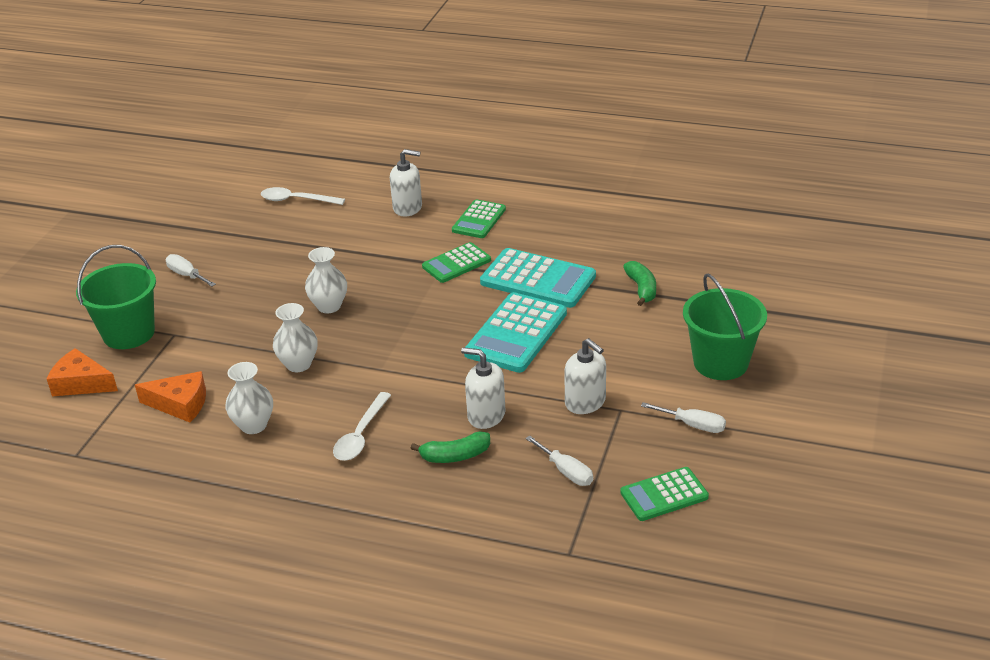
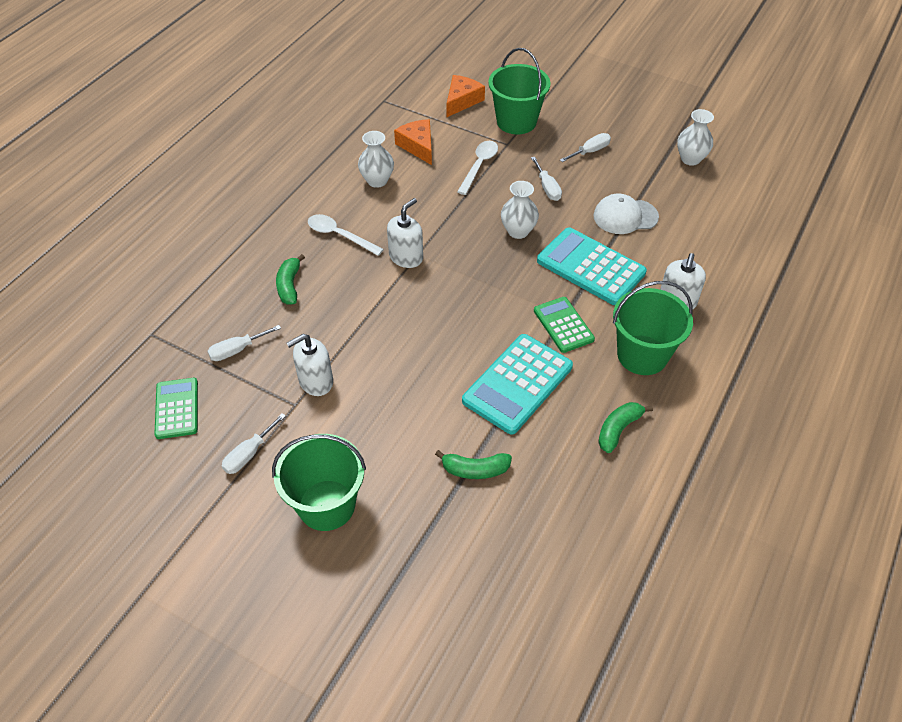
camera: 100 degrees right, 15 degrees up
(180, 404) = (418, 146): orange cheese -> orange cheese turned 135 degrees clockwise
(254, 296) = (547, 188): none -> white screwdriver
(294, 244) = (625, 216): none -> white cap
(296, 200) = (705, 222): white spoon -> white spoon (479, 166)
(298, 364) = (442, 208): white vase -> white vase (690, 159)
(479, 220) = (642, 355): green calculator -> green bucket
(486, 415) = (329, 311): white soap dispenser -> white soap dispenser (406, 257)
(516, 334) = (433, 351): turquoise calculator -> turquoise calculator (590, 267)
(566, 224) = (618, 429): none -> green banana

